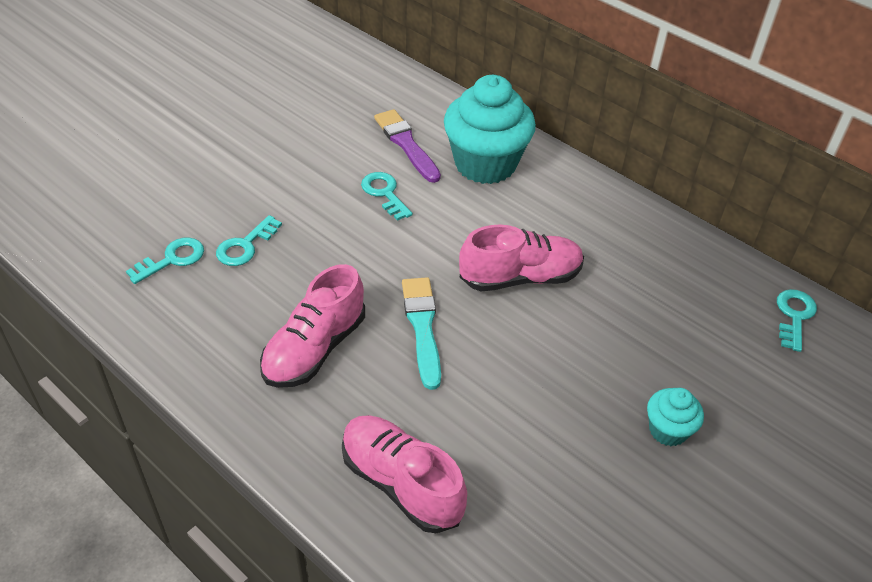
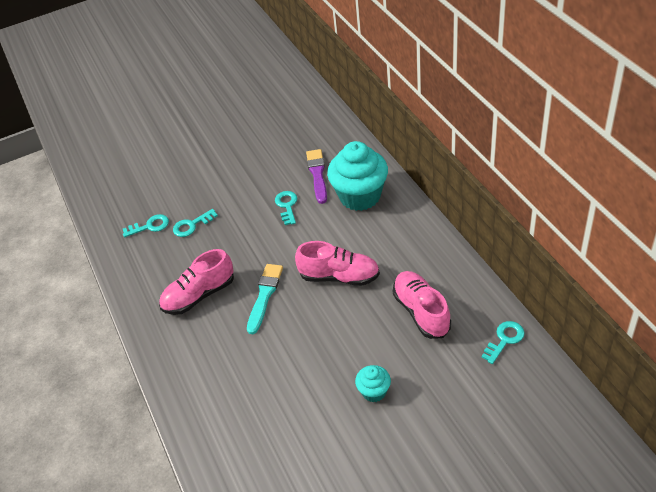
camera: 30 degrees right, 0 degrees up
(401, 483) = (206, 382): pink shoe -> pink shoe (421, 312)

